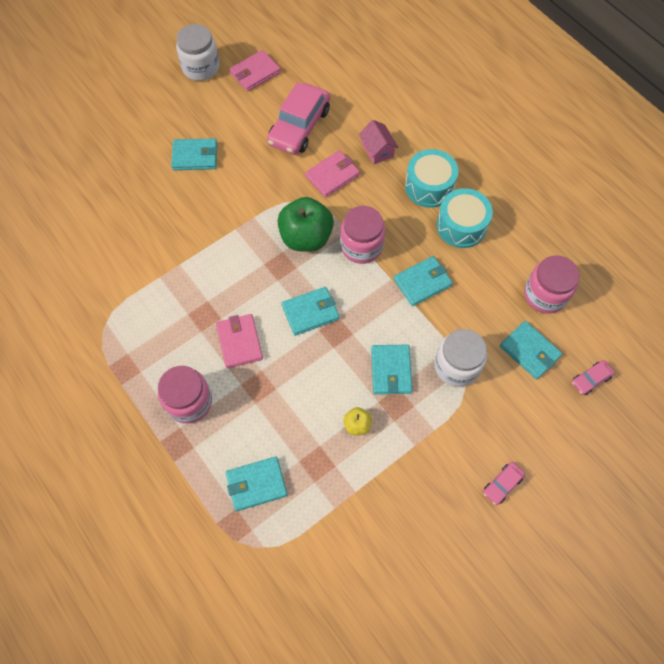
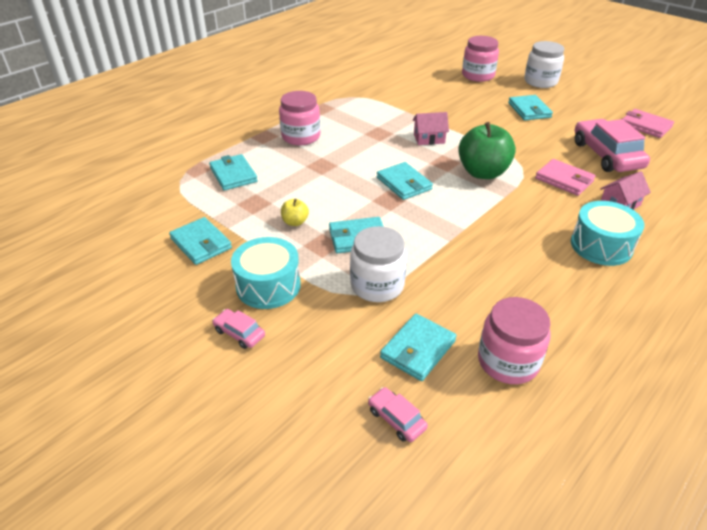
camera: 80 degrees right, 25 degrees down
(201, 67) = (623, 101): white jar -> white jar (540, 81)
(229, 268) = (429, 139): none -> pink house
(239, 342) = (360, 152): pink wallet -> none
(299, 126) = (606, 155): pink car -> pink car turned 60 degrees clockwise
(361, 246) = (492, 206): pink jar -> pink jar (478, 75)
(422, 282) = (471, 251): turquoise wallet -> turquoise wallet (201, 243)
(461, 226) = (564, 275): turquoise drum -> turquoise drum (268, 285)

